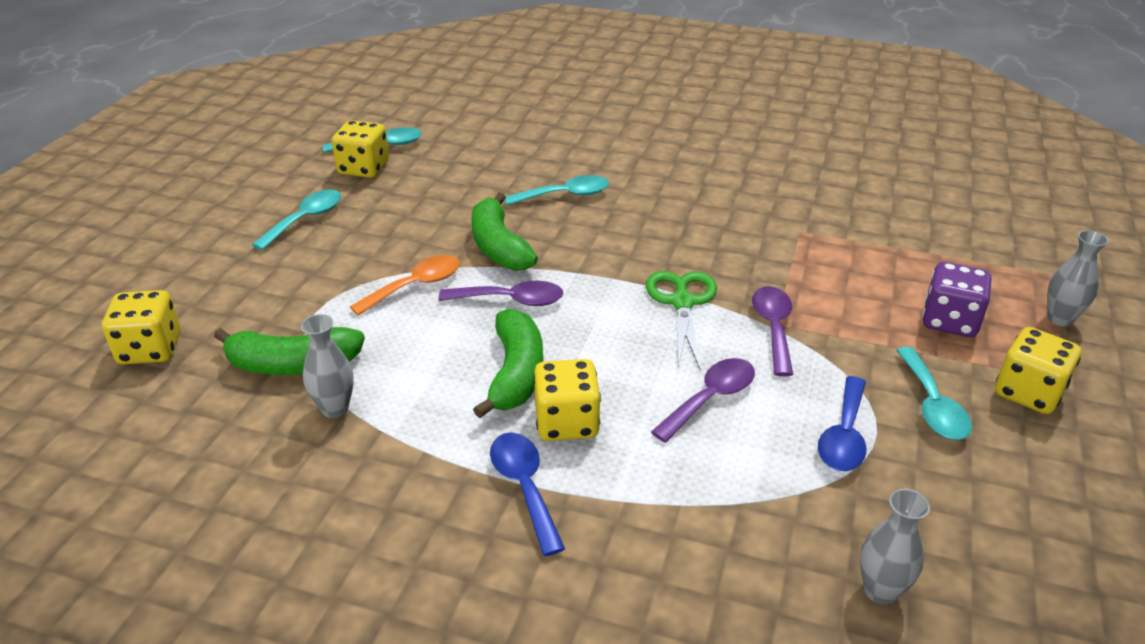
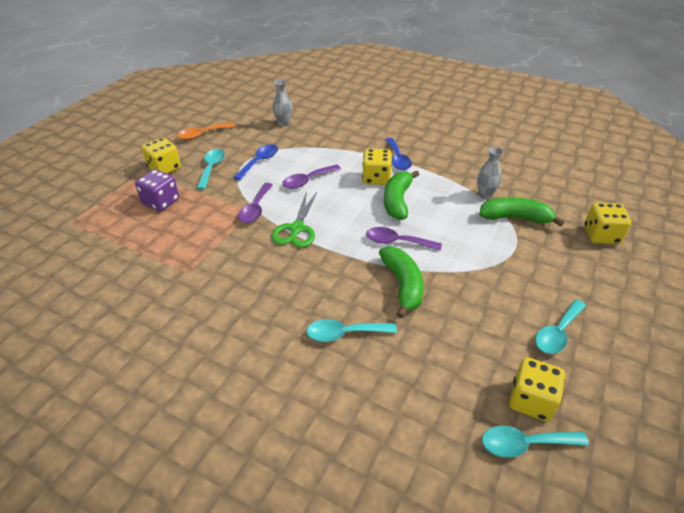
camera: 170 degrees left, 5 degrees up
(415, 286) = (457, 259): orange spoon -> orange spoon (202, 134)
(1060, 319) = (104, 197): grey vase -> none

